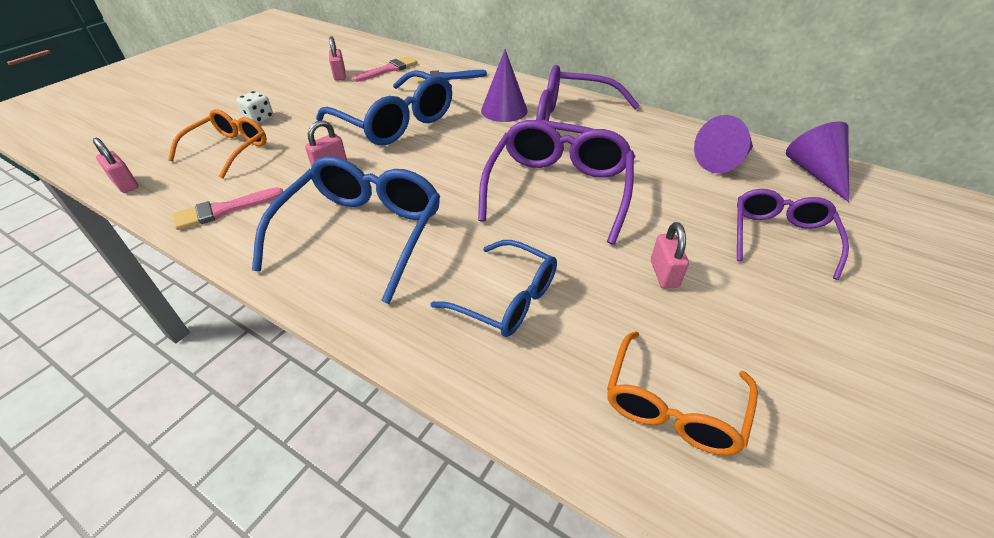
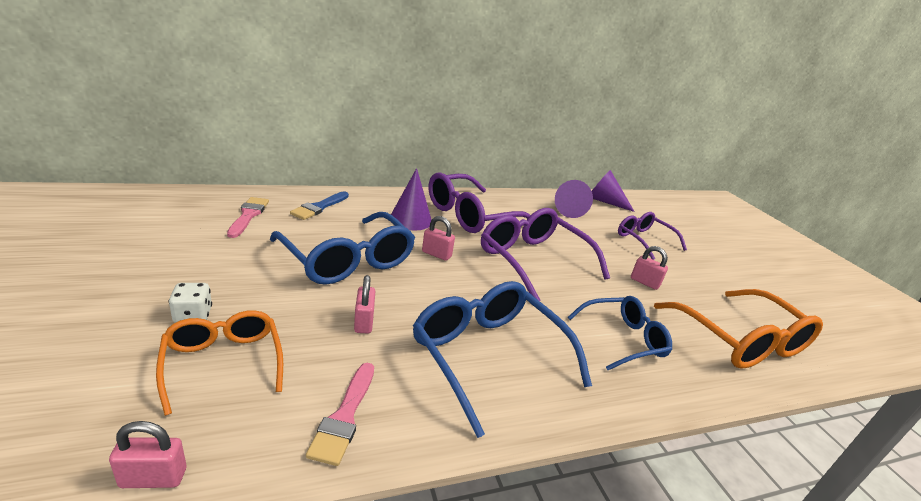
camera: 55 degrees left, 15 degrees down
(339, 75) = (203, 237): pink padlock -> pink padlock (436, 254)
(396, 122) = (348, 260): blue glasses -> blue glasses turned 60 degrees clockwise
(672, 406) = (740, 341): orange glasses -> orange glasses, size x1.59

